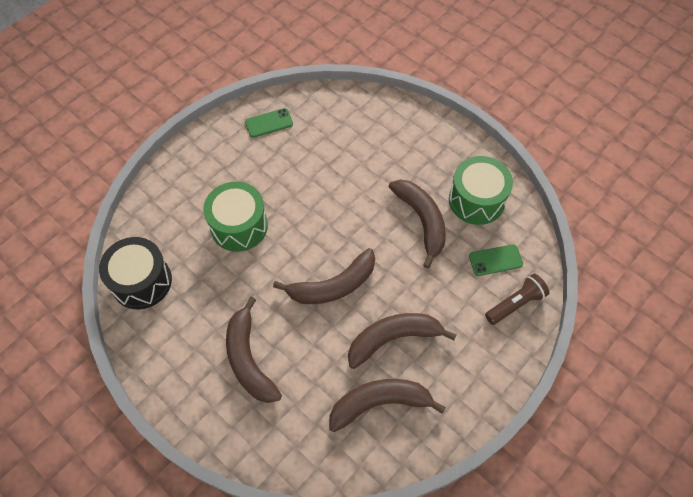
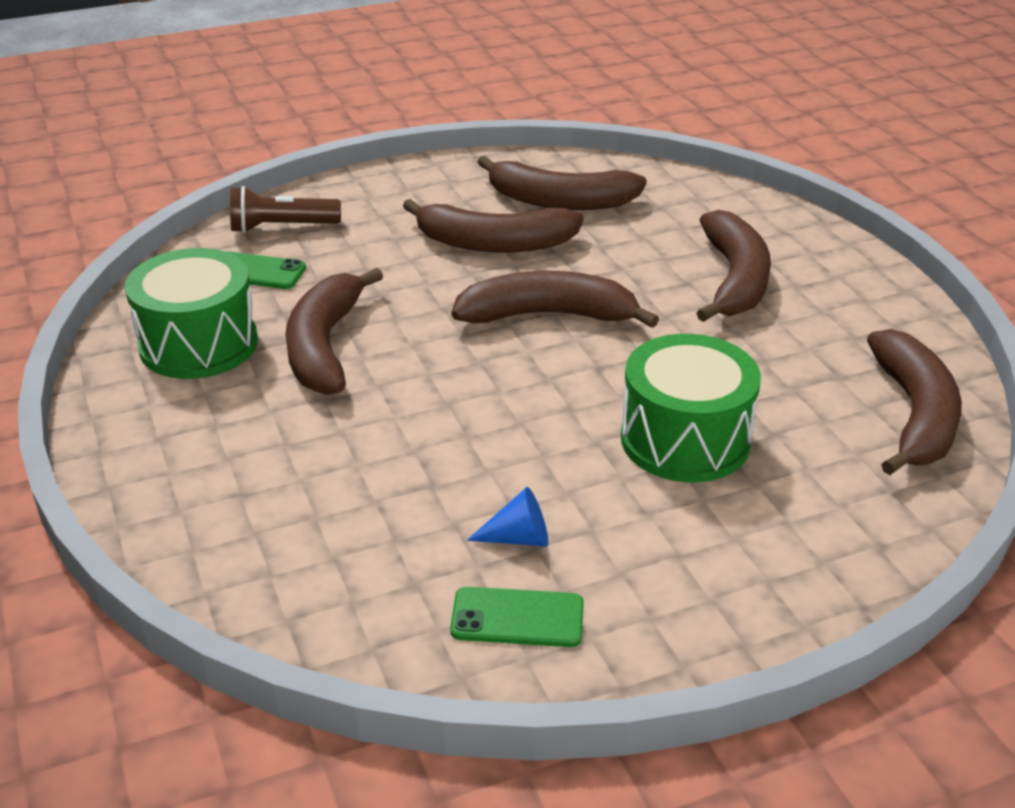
camera: 155 degrees left, 25 degrees down
(141, 281) = (914, 415): black drum -> brown banana
(283, 153) = (518, 538): none -> blue cone

